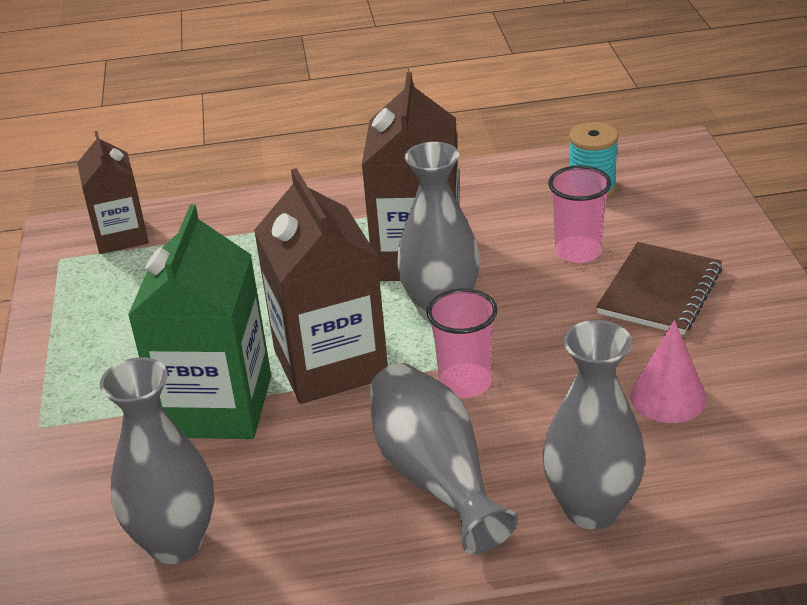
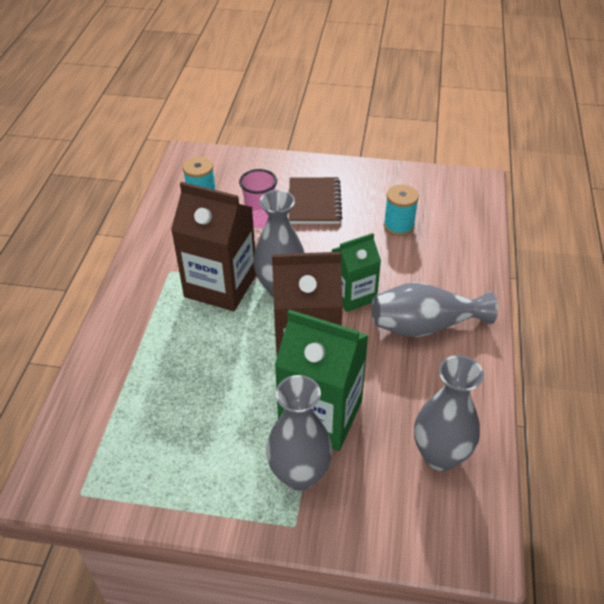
camera: 75 degrees left, 10 degrees up
(121, 236) = (78, 446): brown carton -> none
(465, 383) = (353, 295): pink cup -> green carton
(592, 509) = (468, 275): grey vase -> grey vase (299, 475)
(659, 291) = (314, 202): brown notebook -> brown notebook turned 45 degrees clockwise
(668, 397) = (399, 226): pink cone -> turquoise spool

